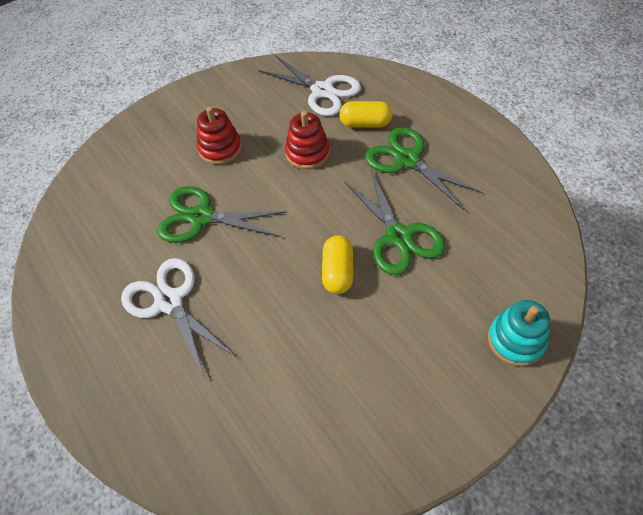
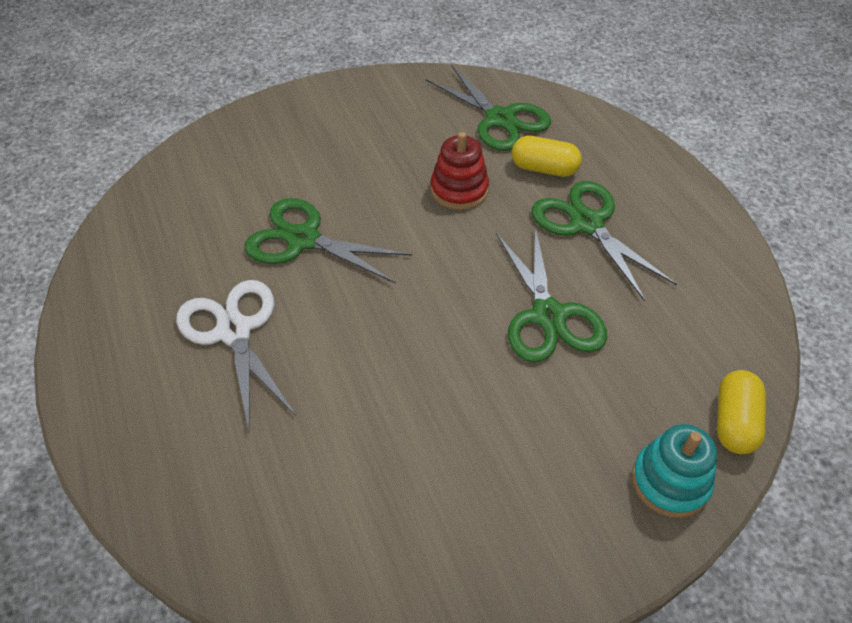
camera: 10 degrees right, 5 degrees down
(220, 149) = (351, 163): red stacking toy -> none
(322, 91) = (500, 119): white scissors -> green scissors
(337, 272) = (456, 342): yellow capsule -> yellow capsule (734, 422)

